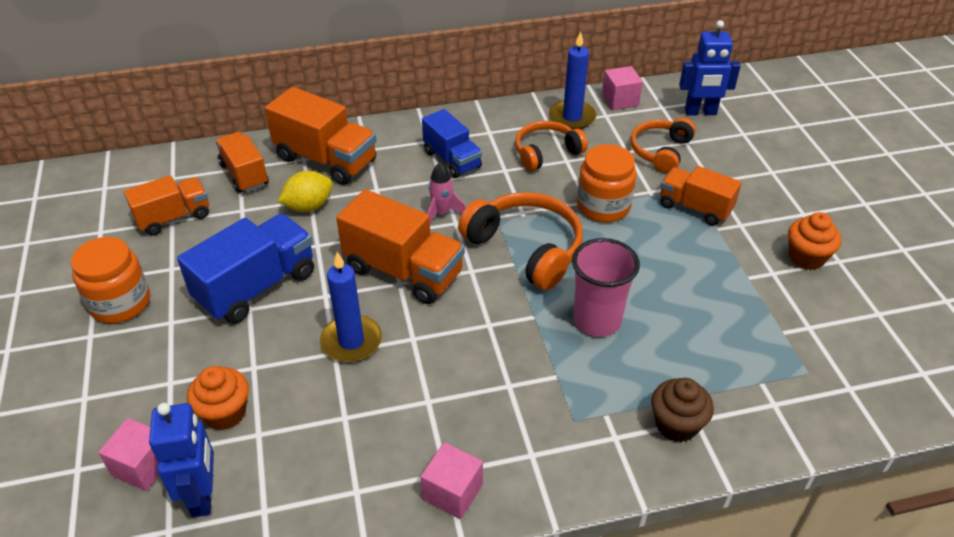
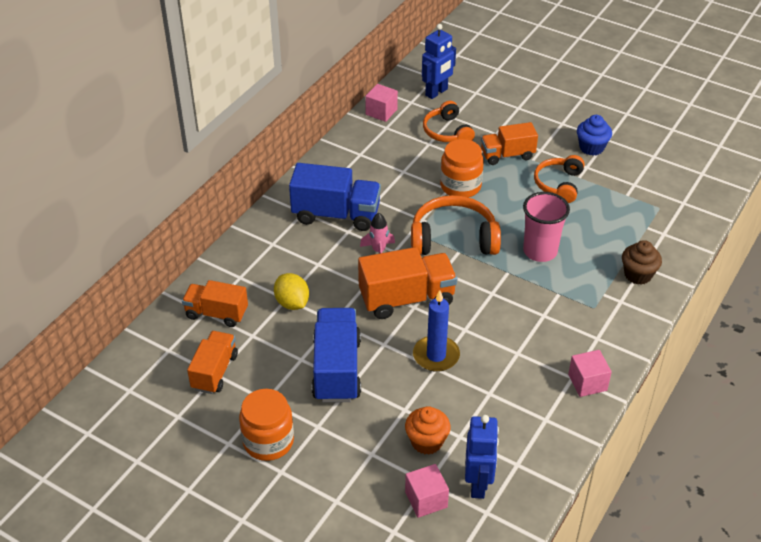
camera: 45 degrees left, 0 degrees up
(203, 495) = (478, 484): blue robot -> blue robot turned 60 degrees clockwise
(308, 206) = (292, 303): yellow lemon -> yellow lemon turned 45 degrees counterclockwise
(326, 160) = (256, 267): orange truck -> none
(452, 159) = (336, 214): blue truck -> blue truck, size x1.54
(546, 152) = (385, 174): orange headphones -> orange headphones (558, 184)
(572, 117) = (369, 141): blue candle -> none
(806, 257) = (591, 148): orange cupcake -> blue cupcake

